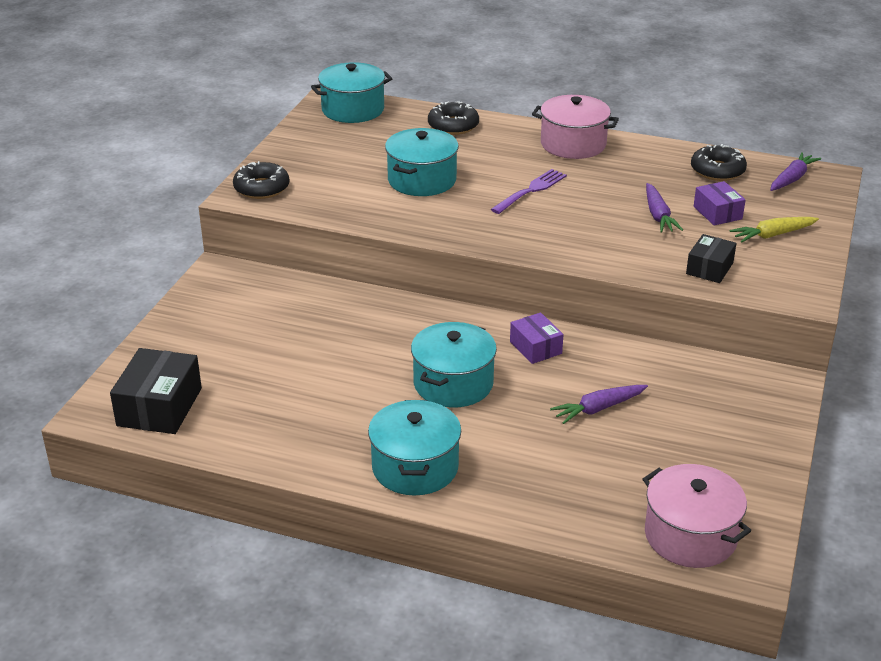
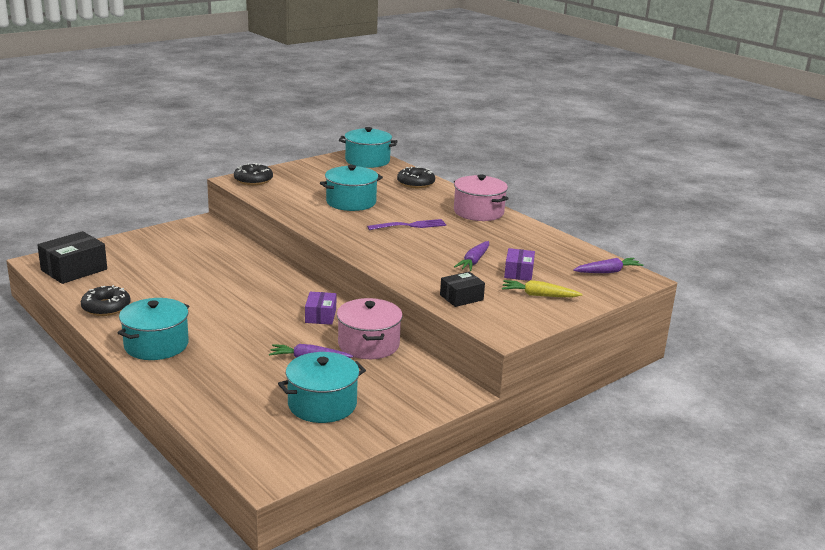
camera: 30 degrees right, 10 degrees down
(453, 383) = (243, 315): turquoise pot -> turquoise pot (322, 404)
(690, 536) = (259, 444): pink pot -> pink pot (368, 344)
(717, 170) = (558, 252): black donut -> black donut (106, 307)

